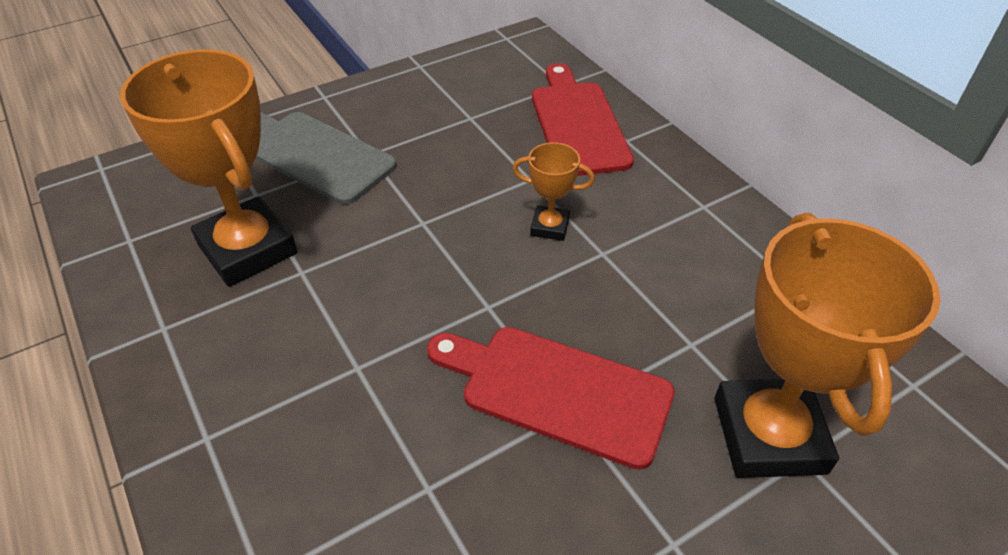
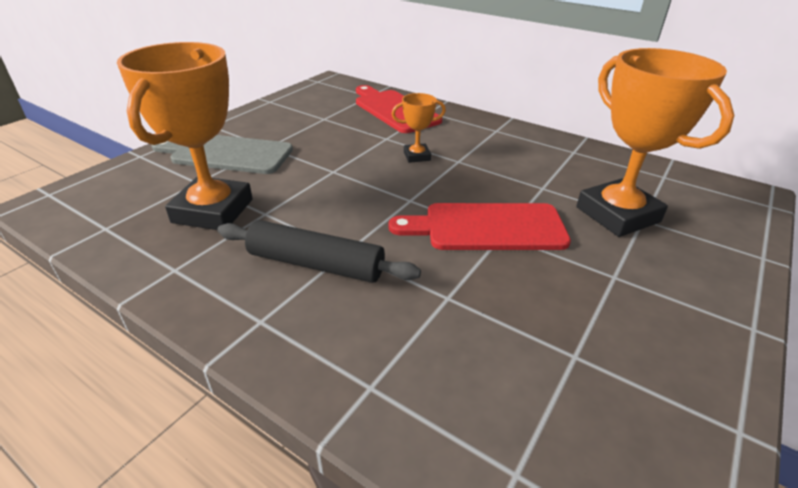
camera: 25 degrees left, 10 degrees down
(247, 249) = (213, 211): orange trophy -> orange trophy turned 75 degrees clockwise
(310, 375) = (316, 264): none -> black rolling pin

